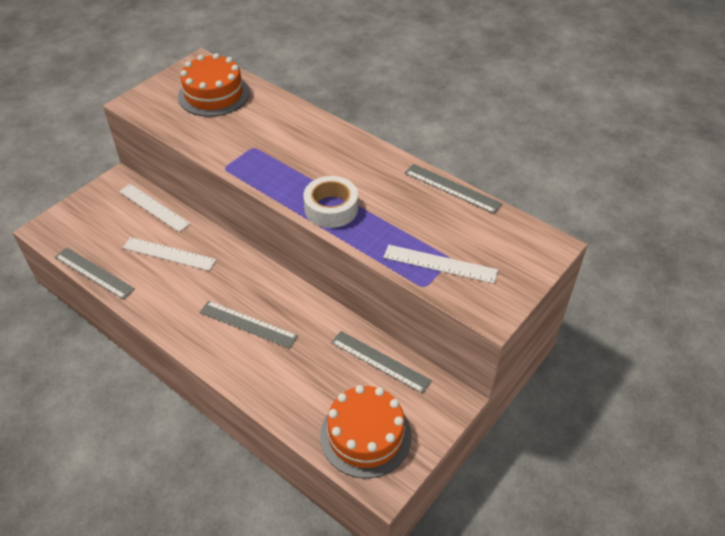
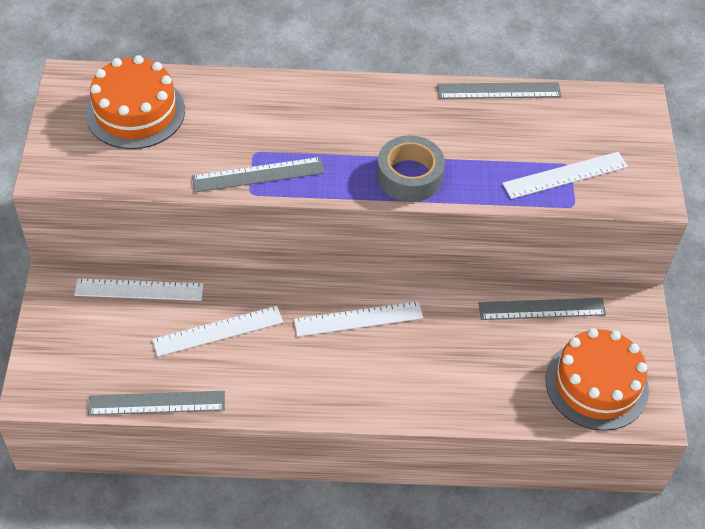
camera: 40 degrees left, 5 degrees up
(248, 324) = (383, 352): grey ruler -> grey ruler (258, 174)
(255, 295) = (358, 318): none -> white ruler
(331, 208) = (409, 176): white tape -> grey tape

